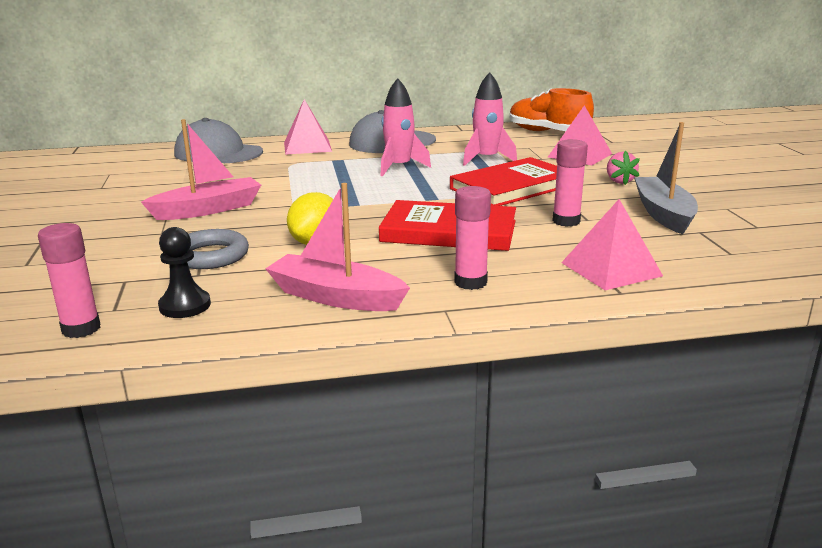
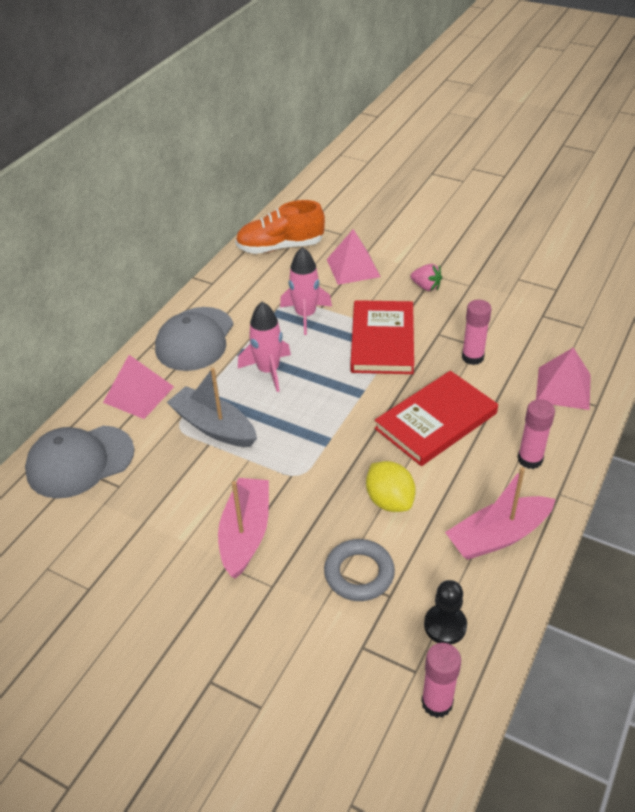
camera: 50 degrees left, 20 degrees up
(663, 214) = (502, 309): grey boat -> grey boat (213, 426)

